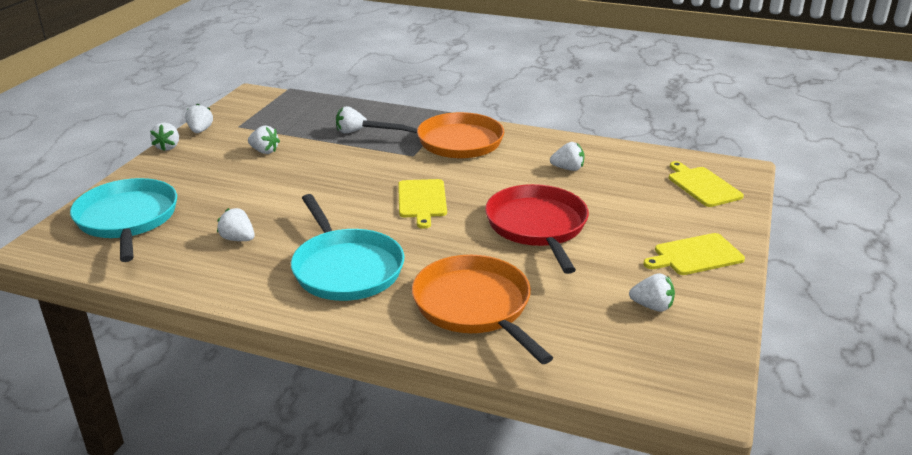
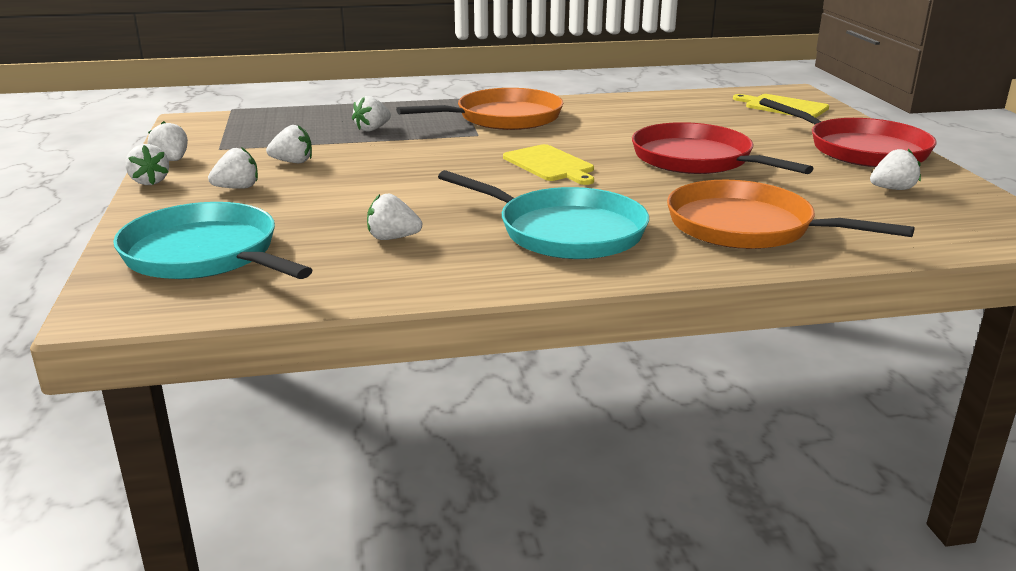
camera: 30 degrees left, 5 degrees down
(568, 169) = (649, 117): white strawberry -> white strawberry (237, 188)
(695, 255) = (861, 150): yellow cutting board -> red pan

